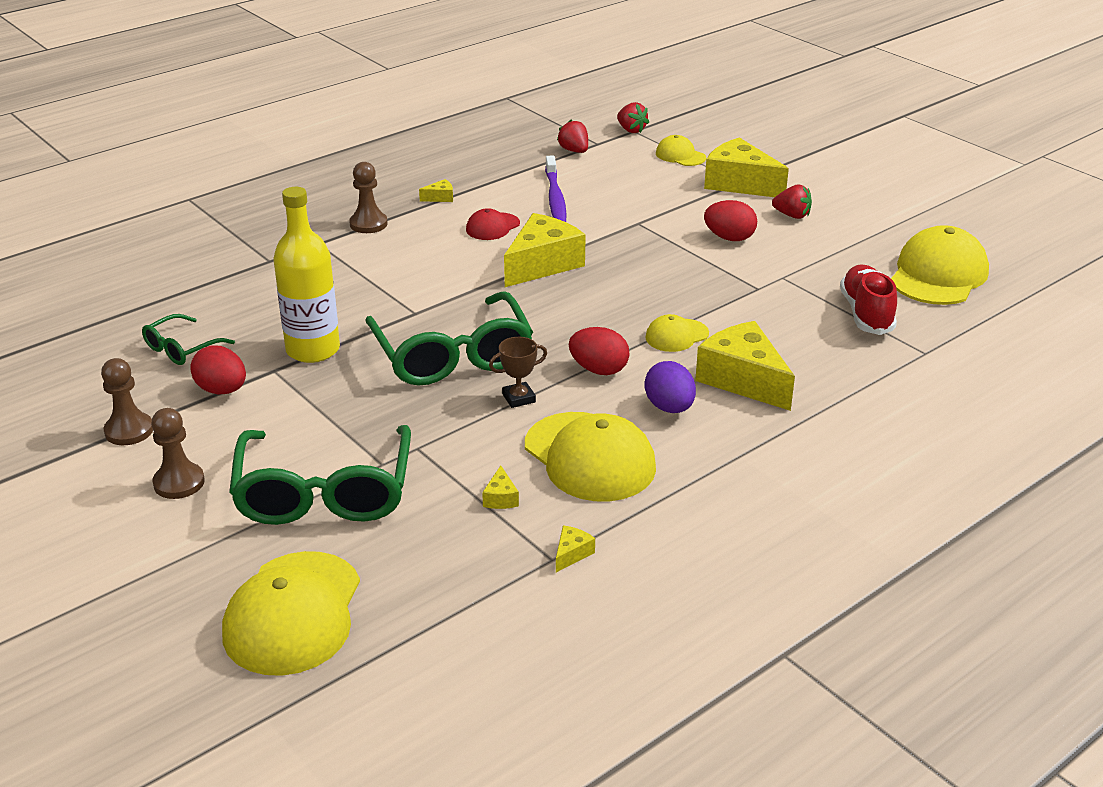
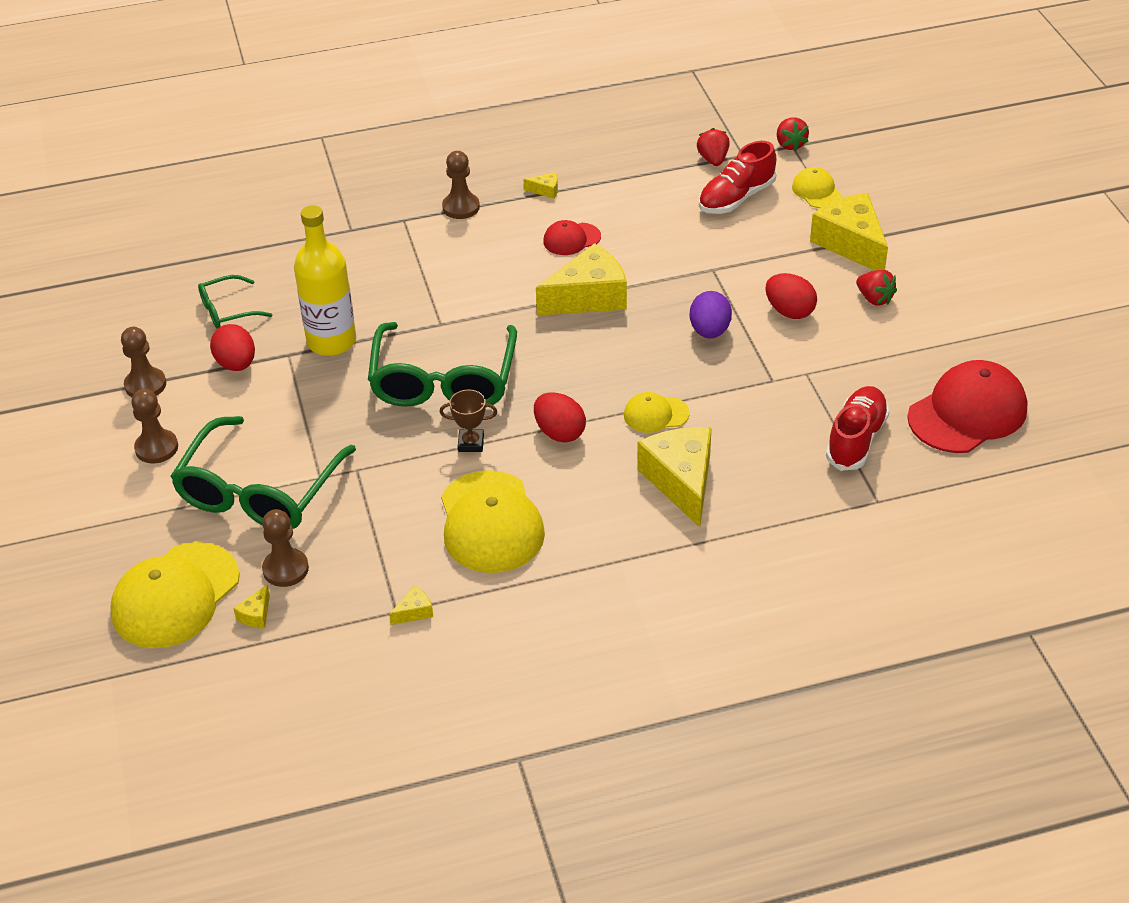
camera: 25 degrees right, 10 degrees up
(403, 554) = (285, 569): none -> brown pawn
(501, 498) = (392, 540): yellow cheese -> yellow cheese (256, 615)
(555, 199) = (653, 218): purple toothbrush -> none
(616, 172) = (736, 198): none -> red shoe
(669, 408) = (594, 492): purple egg -> purple egg (709, 331)
(938, 275) = (967, 413): yellow cap -> red cap

